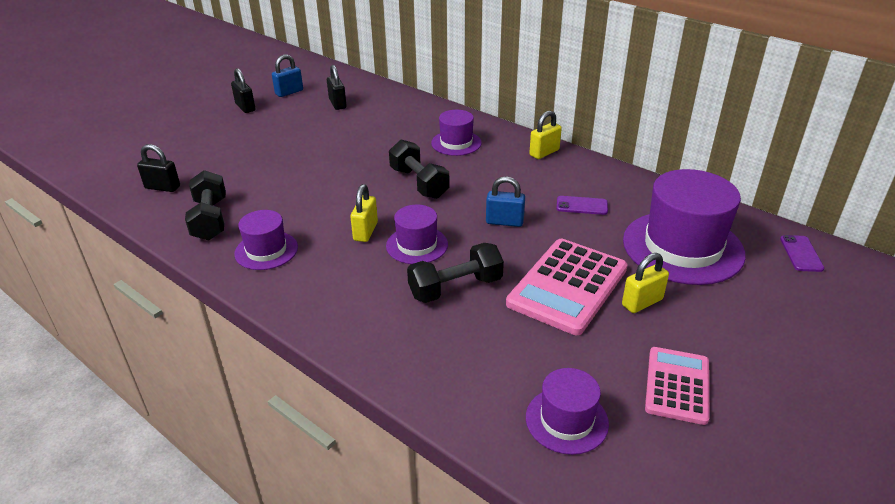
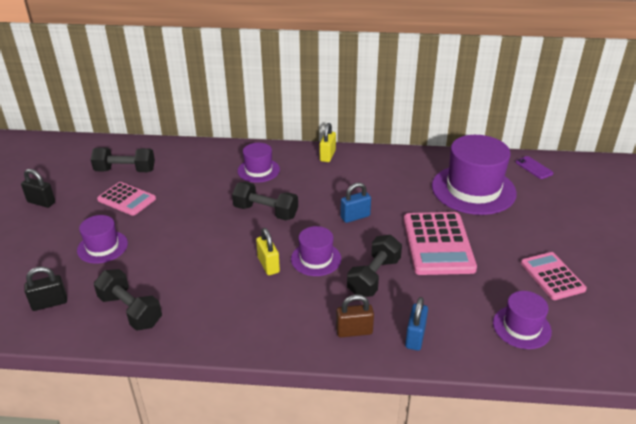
camera: 35 degrees left, 0 degrees up
(266, 250) = (209, 313): purple hat -> purple hat (102, 247)
(289, 92) = (68, 175): blue padlock -> blue padlock (415, 337)
(311, 128) = (126, 199): none -> pink calculator
(337, 104) = (125, 170): black padlock -> black dumbbell
(374, 329) = (354, 331): none -> brown padlock
(582, 206) = (390, 185): purple phone -> none
(642, 302) = (487, 235): yellow padlock -> none

